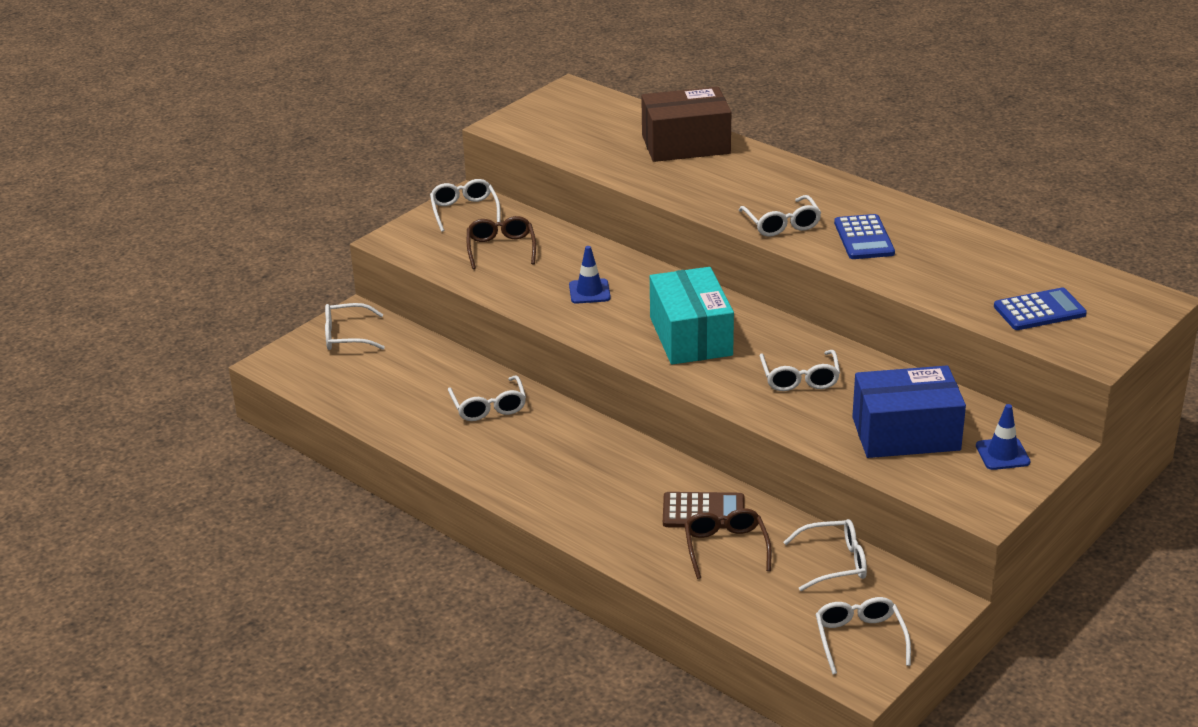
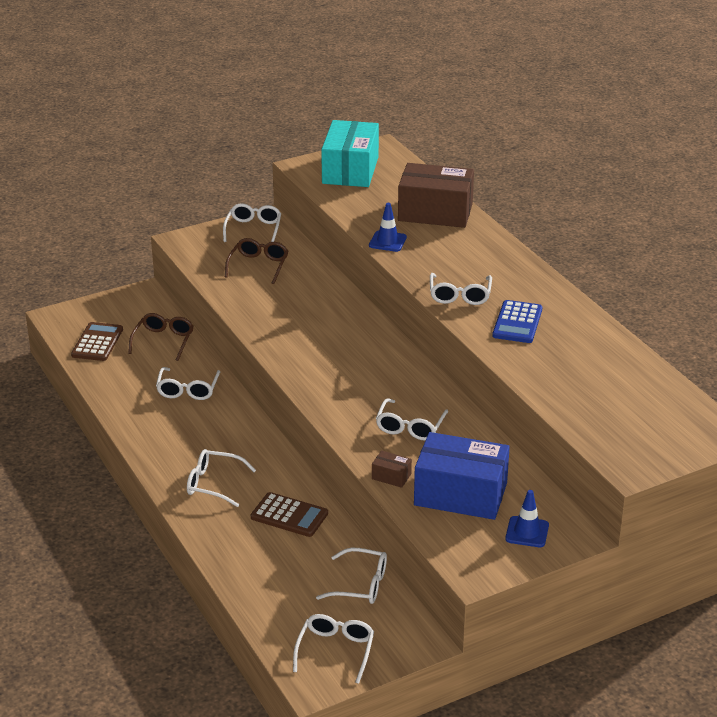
camera: 20 degrees right, 0 degrees up
(343, 380) = (97, 342): none -> brown calculator
(346, 336) = (124, 308): white glasses -> white glasses (213, 484)
(589, 291) = (299, 316): blue traffic cone -> blue traffic cone (387, 241)
(690, 336) = (350, 371): turquoise box -> turquoise box (350, 170)
(725, 547) = (285, 548): brown glasses -> brown glasses (163, 341)
(820, 434) = (391, 476): none -> brown box
(1039, 310) = (615, 418): blue calculator -> none

